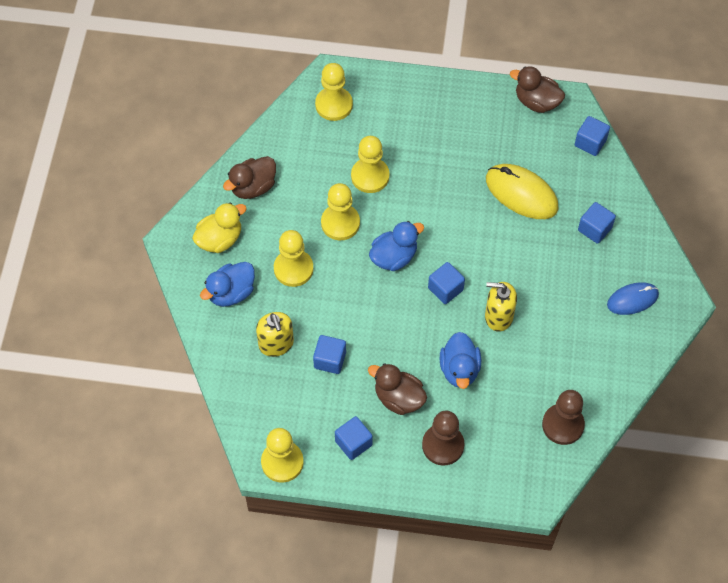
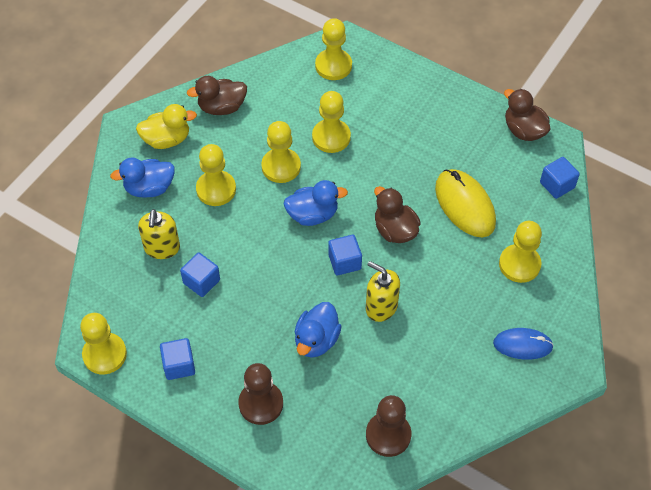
camera: 25 degrees right, 5 degrees down
(398, 398) = (244, 342): brown duck -> brown duck (395, 230)
(594, 229) = (519, 264): blue cube -> yellow pawn

